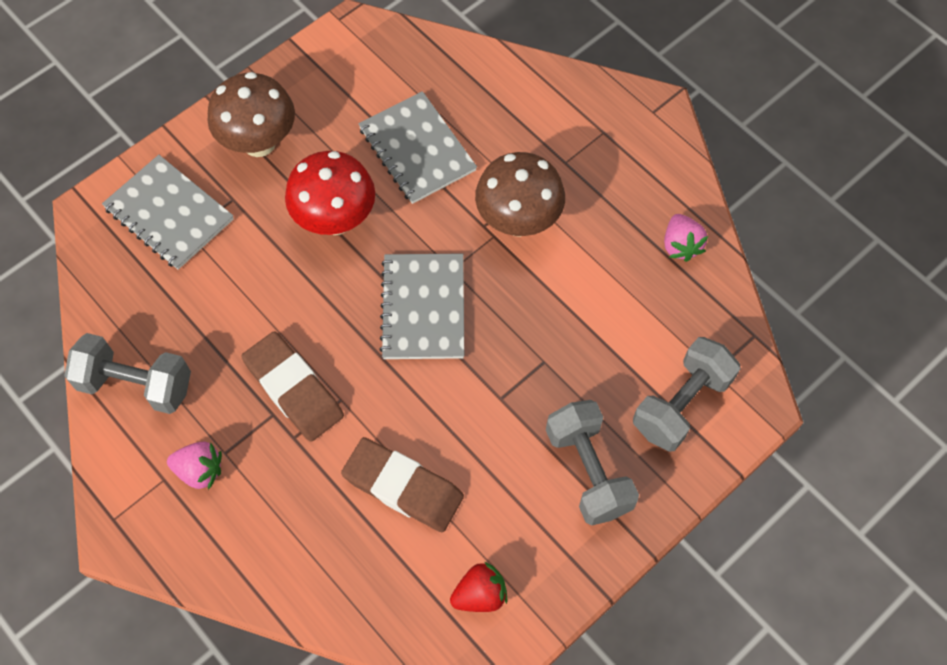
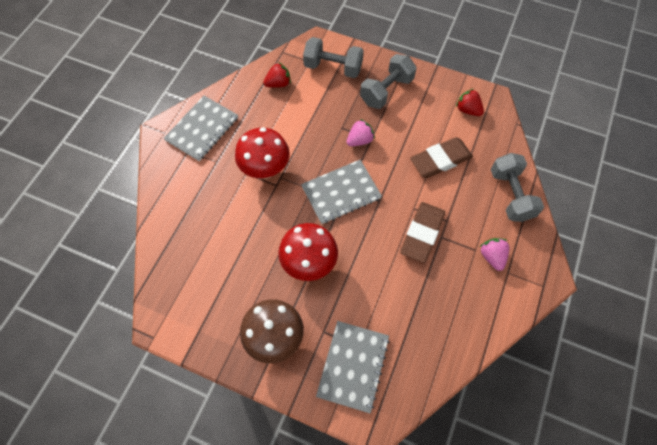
camera: 115 degrees left, 0 degrees up
(136, 384) = (468, 319): grey dumbbell -> grey dumbbell (510, 195)
(403, 487) = (440, 160): brown eraser -> brown eraser turned 60 degrees clockwise
(417, 149) = (240, 240): grey notebook -> grey notebook (202, 129)
(518, 221) = (265, 169): brown mushroom -> red mushroom
(680, 245) = (246, 94): pink strawberry -> pink strawberry (359, 140)
(682, 301) = (278, 84): none -> red strawberry

